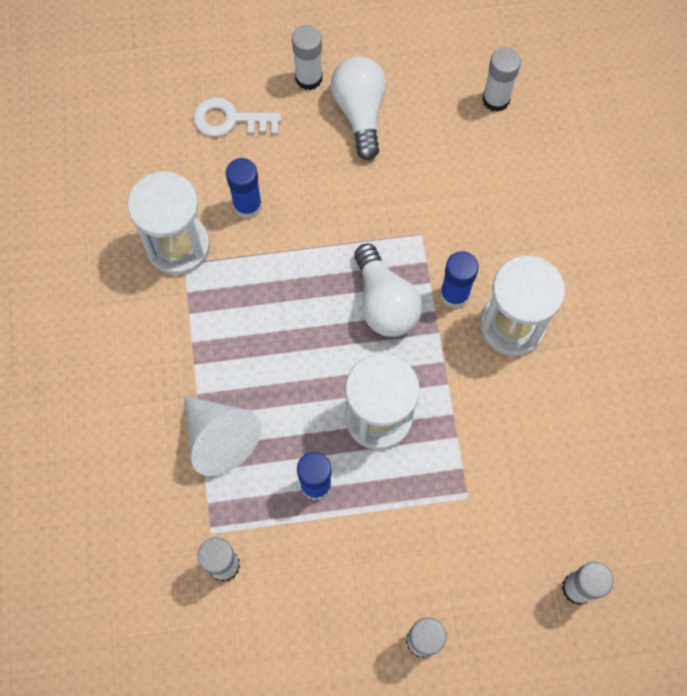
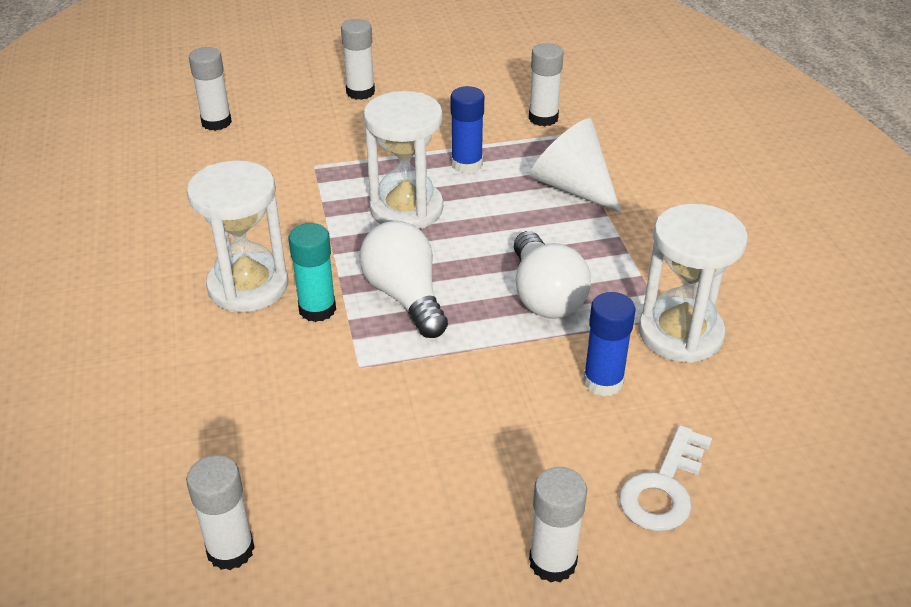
camera: 175 degrees right, 30 degrees down
(230, 120) = (664, 487): white key -> white key turned 120 degrees clockwise
(360, 113) = (458, 513): white light bulb -> white light bulb (544, 296)
(454, 294) = (317, 309): blue glue stick -> turquoise glue stick

